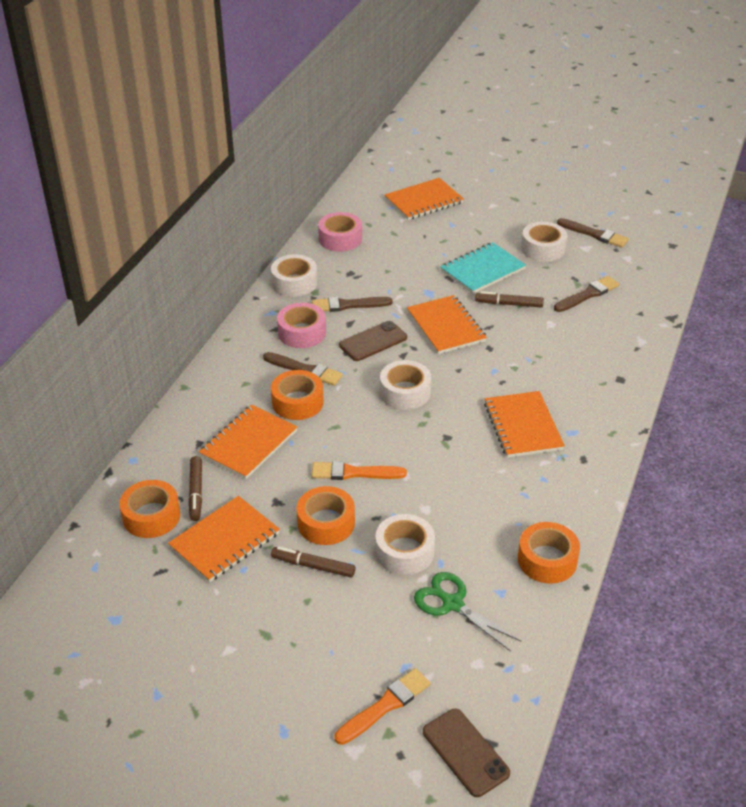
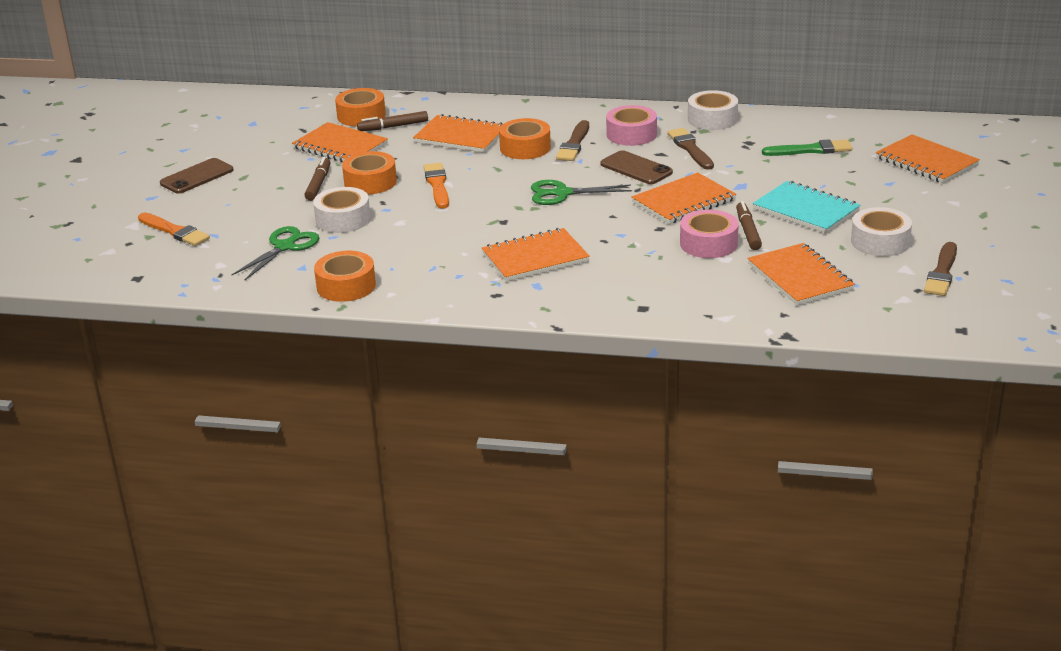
camera: 80 degrees right, 10 degrees down
(340, 239) = (809, 129): pink tape -> pink tape (708, 243)
(380, 246) = (811, 150): none -> green brush
(405, 392) = (562, 193): white tape -> green scissors
(465, 752) = (129, 268): brown phone -> brown phone (197, 177)
(587, 294) = (800, 277): brown brush -> orange notebook

